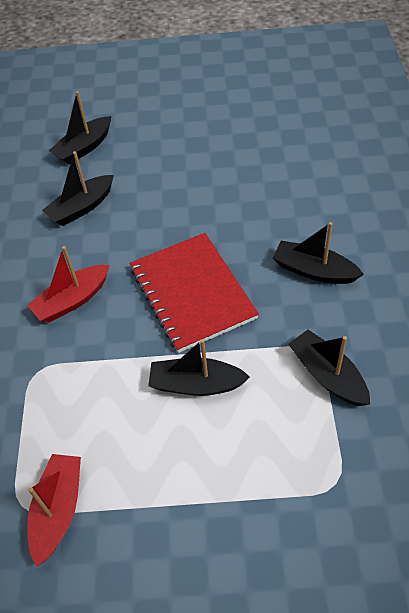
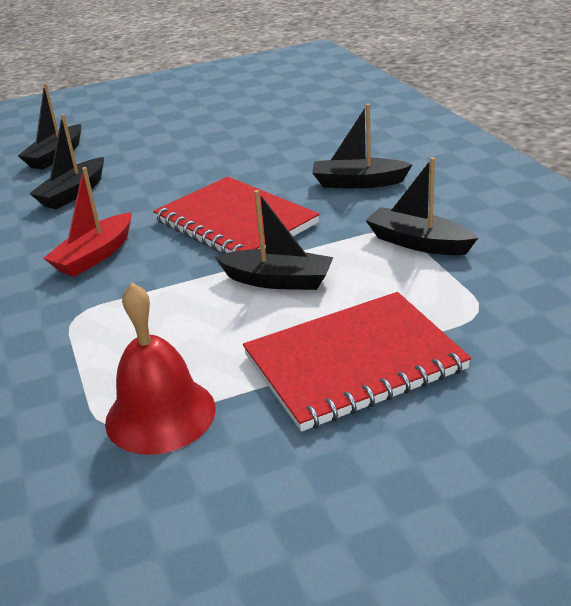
camera: 20 degrees left, 20 degrees down
(58, 510) = (160, 414): red boat -> red bell
(196, 384) = (278, 280): black boat -> black boat turned 150 degrees counterclockwise
(213, 508) = (354, 362): none -> red notebook

